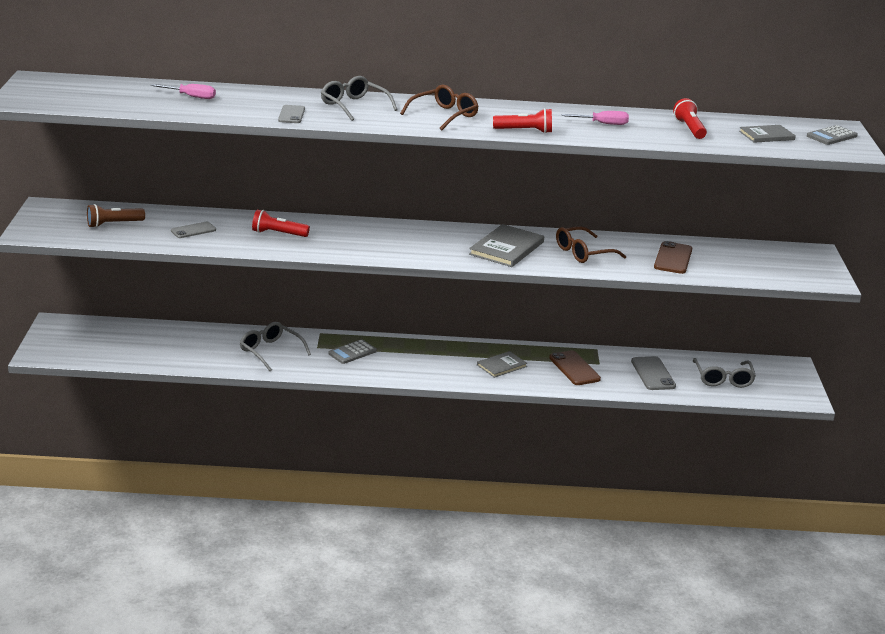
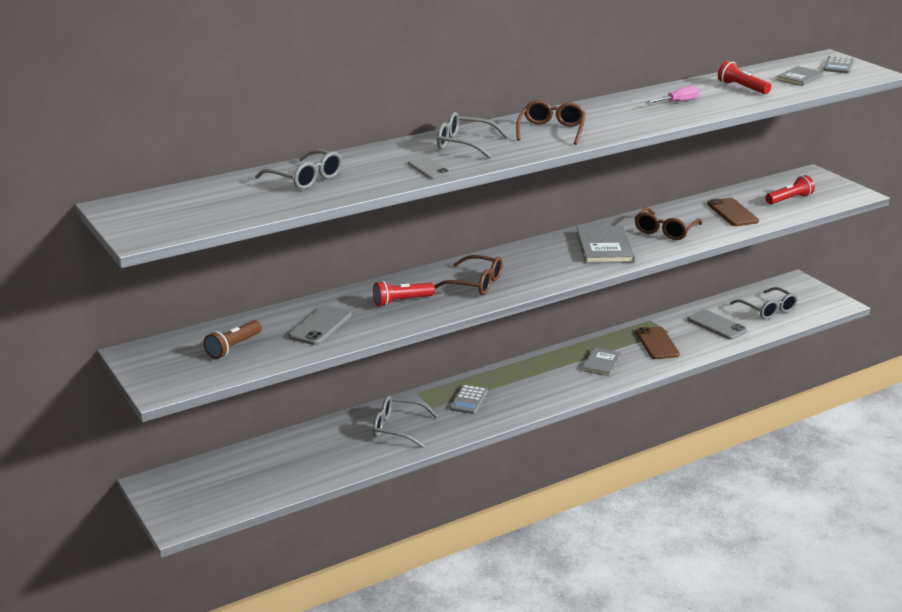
camera: 30 degrees left, 0 degrees up
(191, 97) = (306, 179): pink screwdriver -> grey glasses
(193, 230) = (320, 326): grey phone -> grey phone, size x1.50
(354, 240) = (475, 283): none -> brown glasses
(525, 131) = (637, 126): red flashlight -> red flashlight (789, 199)
(574, 368) = (657, 343): brown phone -> brown phone turned 45 degrees clockwise

